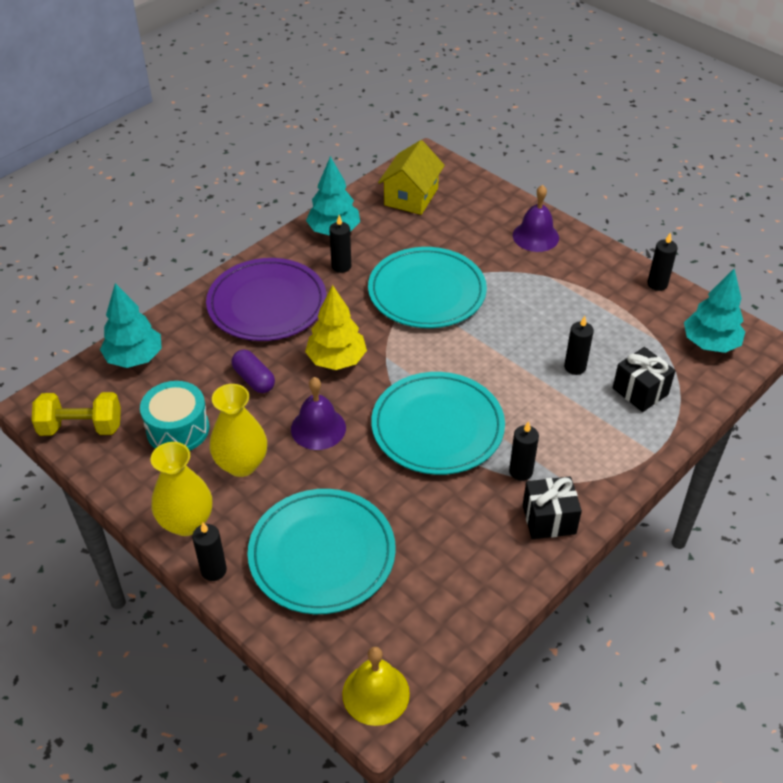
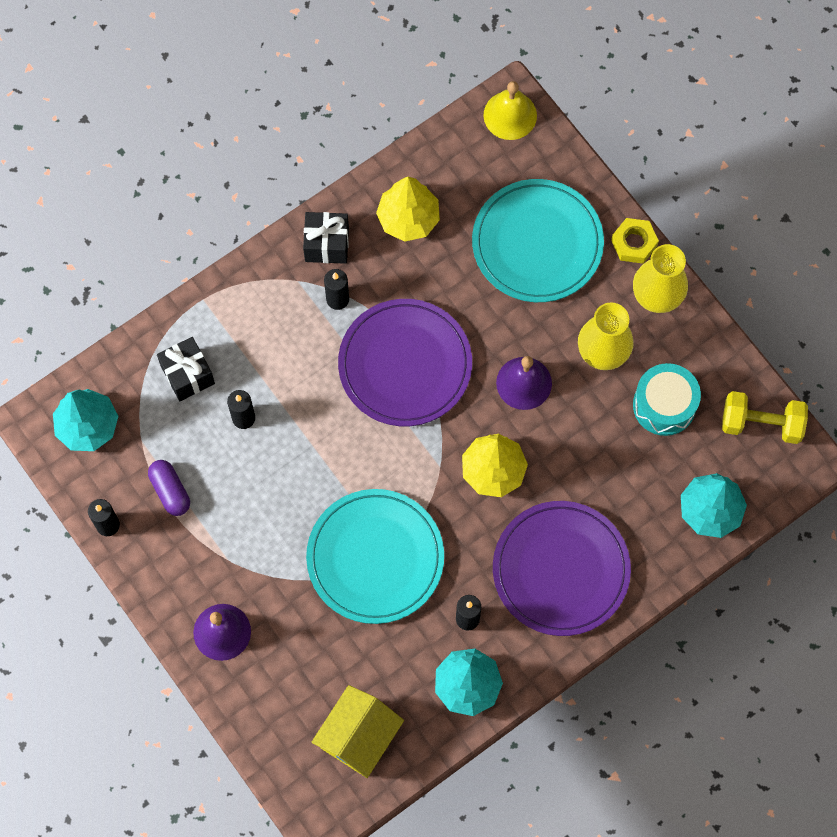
camera: 170 degrees left, 25 degrees up
(213, 570) = (634, 243): black candle -> yellow nut
(254, 379) = (583, 458): purple capsule -> purple capsule (170, 491)
(437, 427) = (405, 365): turquoise plate -> purple plate
(469, 557) = (408, 219): none -> yellow tree

